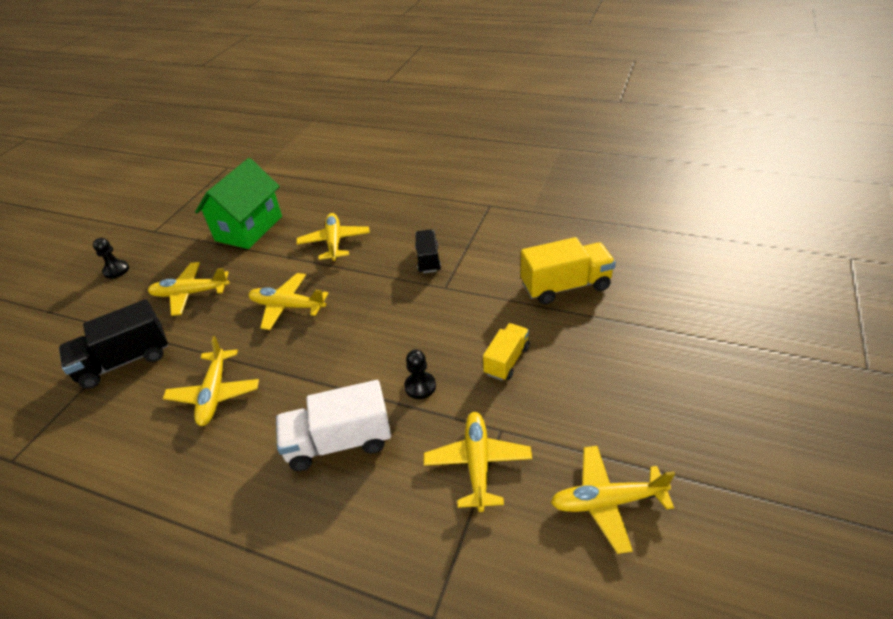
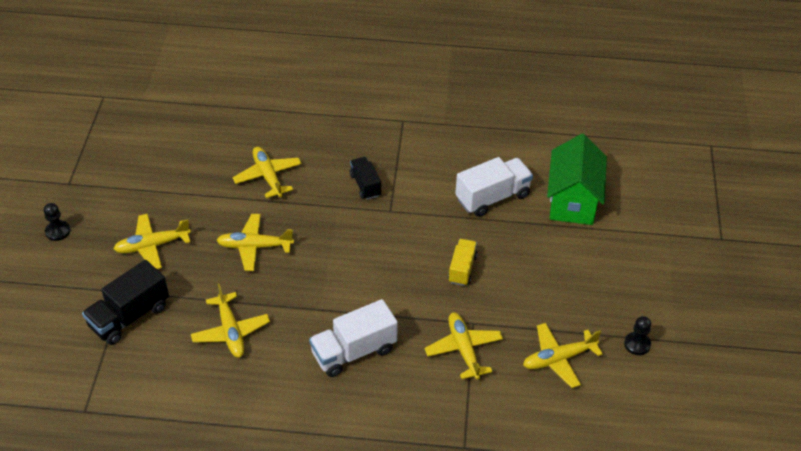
camera: 20 degrees left, 5 degrees up
(249, 228) = (172, 170): green house -> green house (572, 201)
(420, 386) = (400, 300): black pawn -> black pawn (637, 344)
(565, 286) = (492, 197): yellow truck -> white truck

